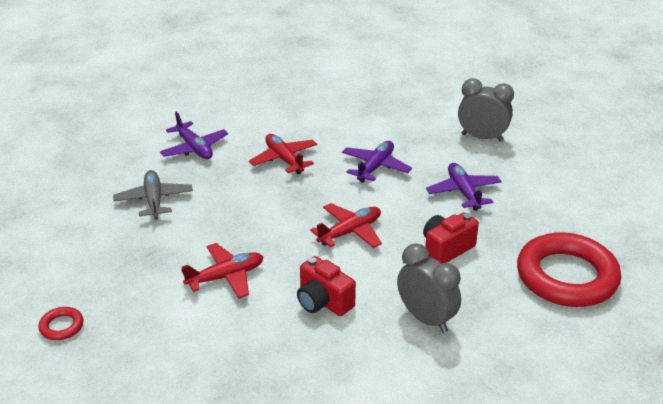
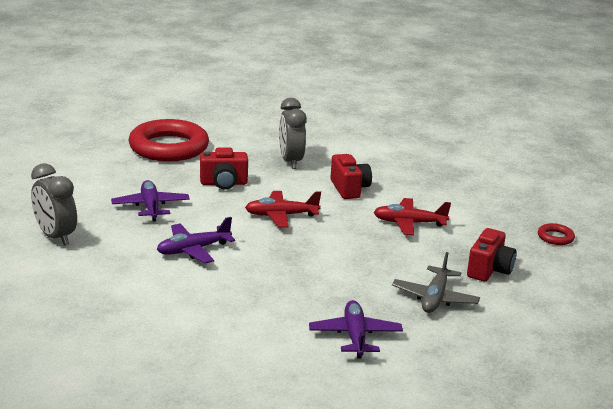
camera: 150 degrees left, 10 degrees down
(119, 249) = (489, 270): none -> red camera
(284, 159) = (270, 288): red plane -> none
(463, 192) = (150, 207): purple plane -> purple plane turned 150 degrees clockwise

